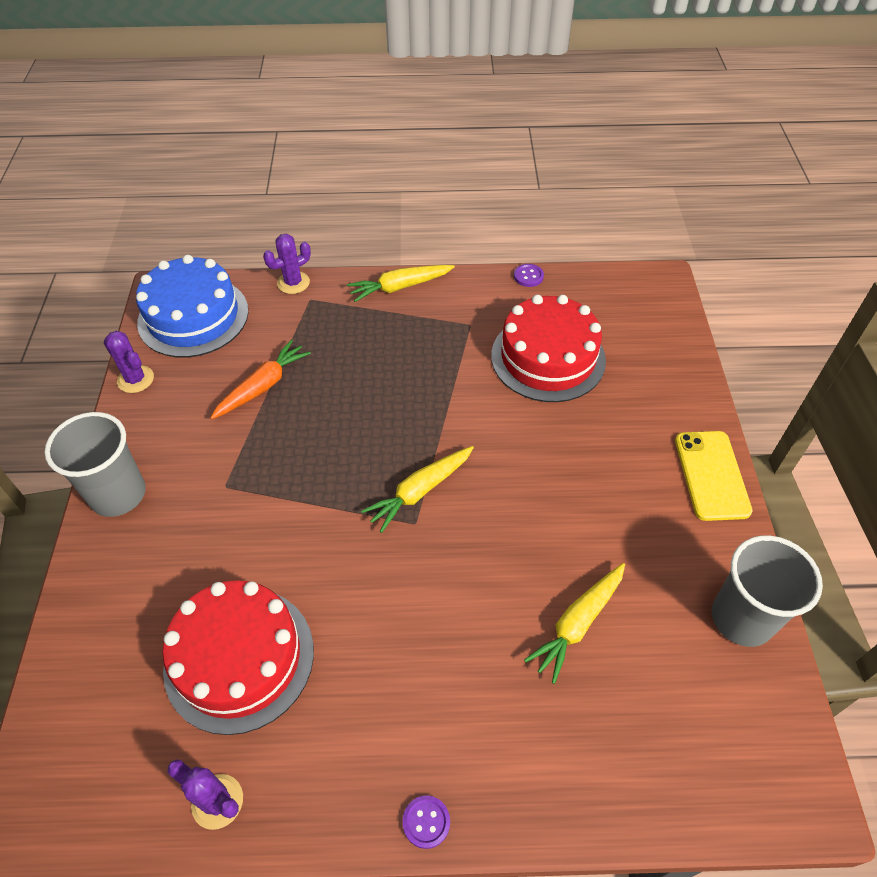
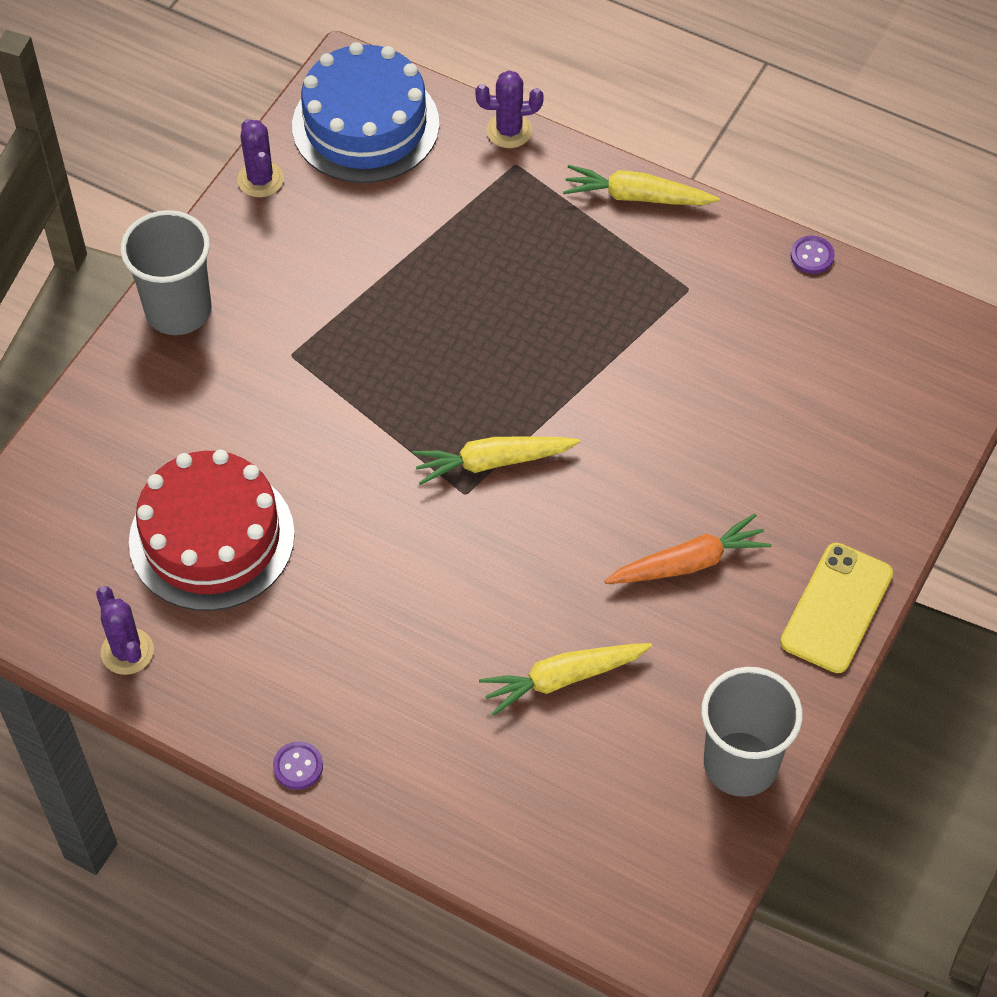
camera: 30 degrees right, 5 degrees up
(262, 386) = (395, 254): orange carrot -> orange carrot (688, 563)
(548, 357) = (753, 376): red cake -> none

